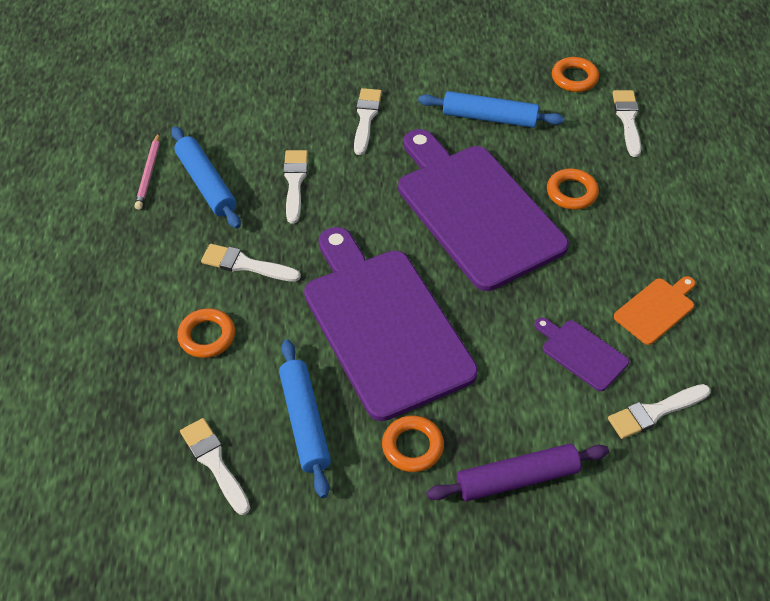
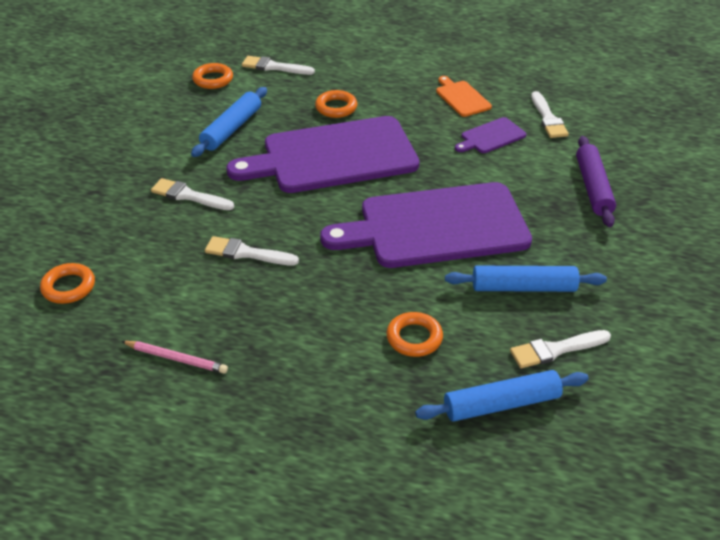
camera: 75 degrees left, 10 degrees down
(206, 183) = (215, 315): blue rolling pin -> blue rolling pin (501, 404)
(245, 264) = (336, 300): white brush -> none
(412, 446) = (558, 232): orange ring -> orange ring (68, 287)

